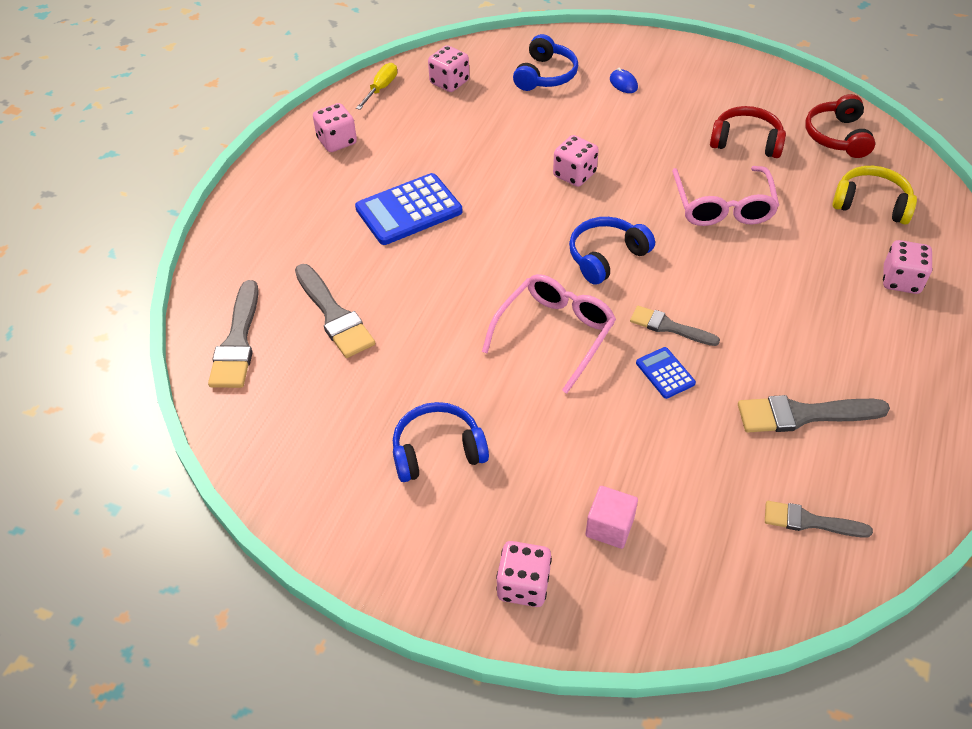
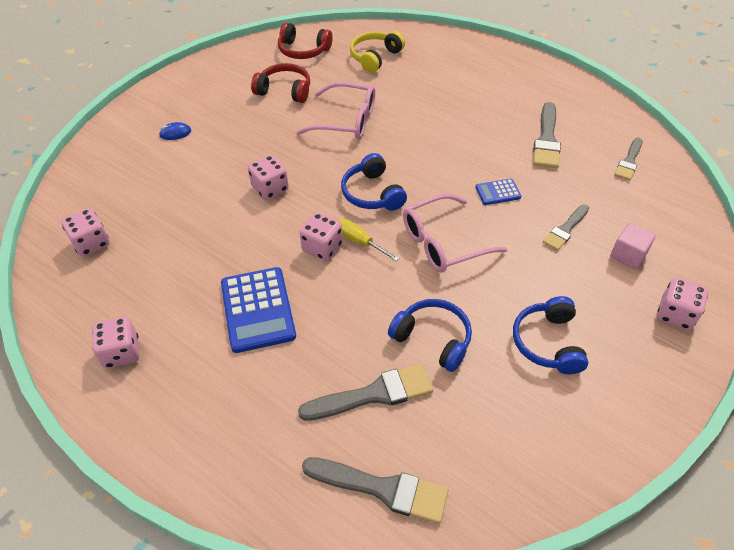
camera: 75 degrees left, 0 degrees up
(381, 88) = (61, 299): yellow screwdriver -> yellow screwdriver (359, 242)
(545, 75) = (130, 176): blue headphones -> blue headphones (433, 339)
(554, 334) = (443, 242): pink glasses -> pink glasses turned 75 degrees counterclockwise
(669, 327) = (455, 179): grey brush -> grey brush (565, 229)
(746, 142) = (284, 90): red headphones -> red headphones turned 75 degrees clockwise
(901, 280) = (447, 67): pink dice -> pink dice (322, 247)

